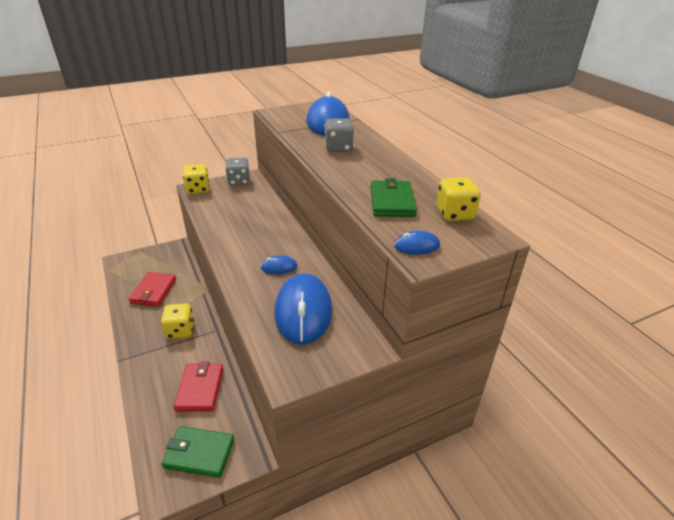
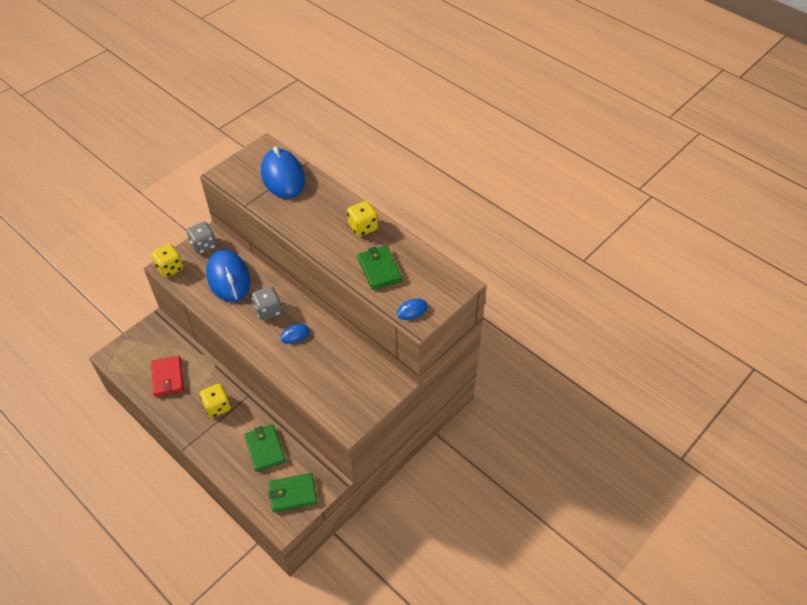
camera: 20 degrees left, 15 degrees up
(200, 389) = (265, 449): red wallet -> green wallet
(303, 311) = (334, 370): blue mouse -> blue mouse (228, 278)
(338, 148) = (310, 213): grey dice -> grey dice (268, 310)
(455, 214) = (429, 269): yellow dice -> yellow dice (363, 227)

